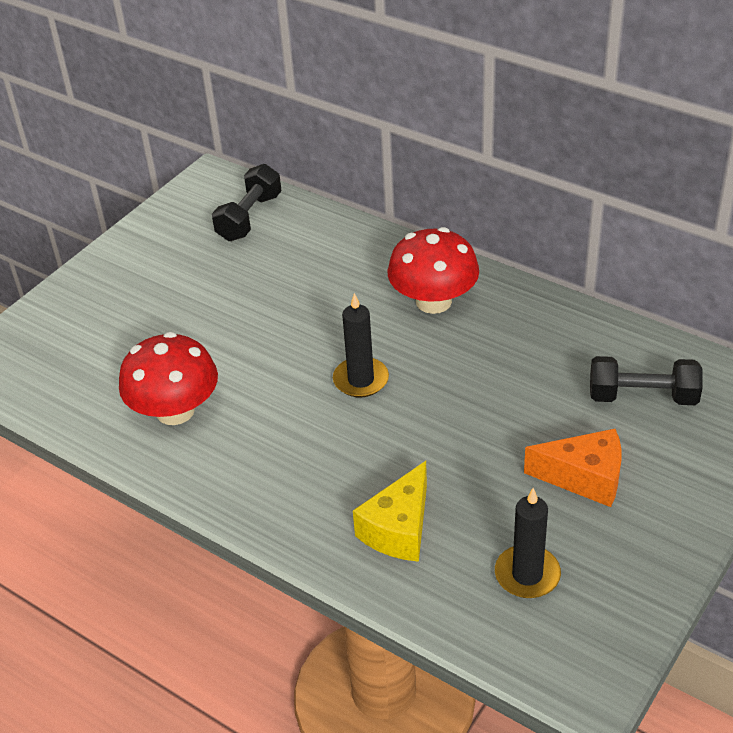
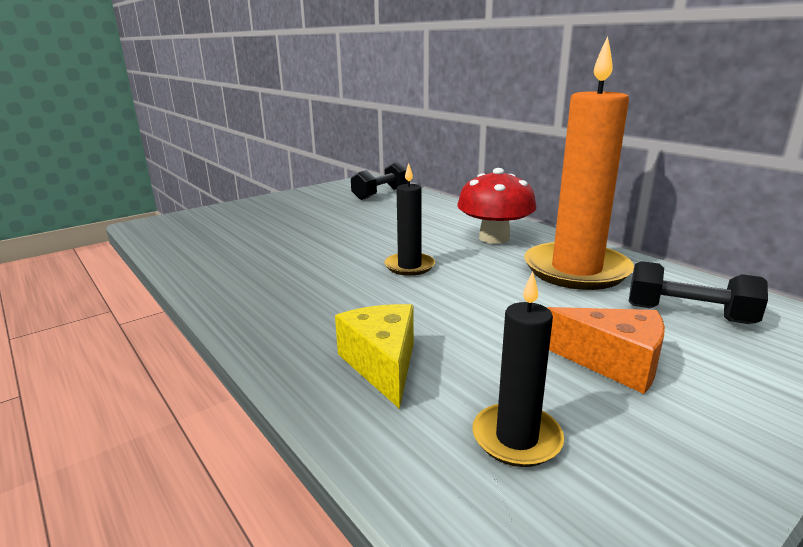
camera: 15 degrees right, 20 degrees down
(175, 411) = (249, 260): red mushroom -> none
(399, 529) = (382, 364): yellow cheese -> yellow cheese turned 120 degrees clockwise
(534, 347) = (576, 270): none -> orange candle

